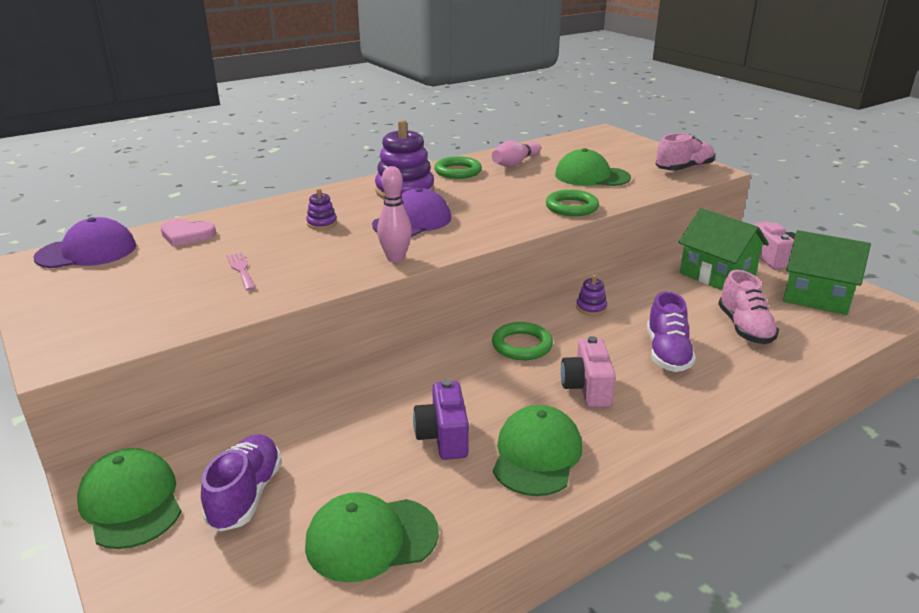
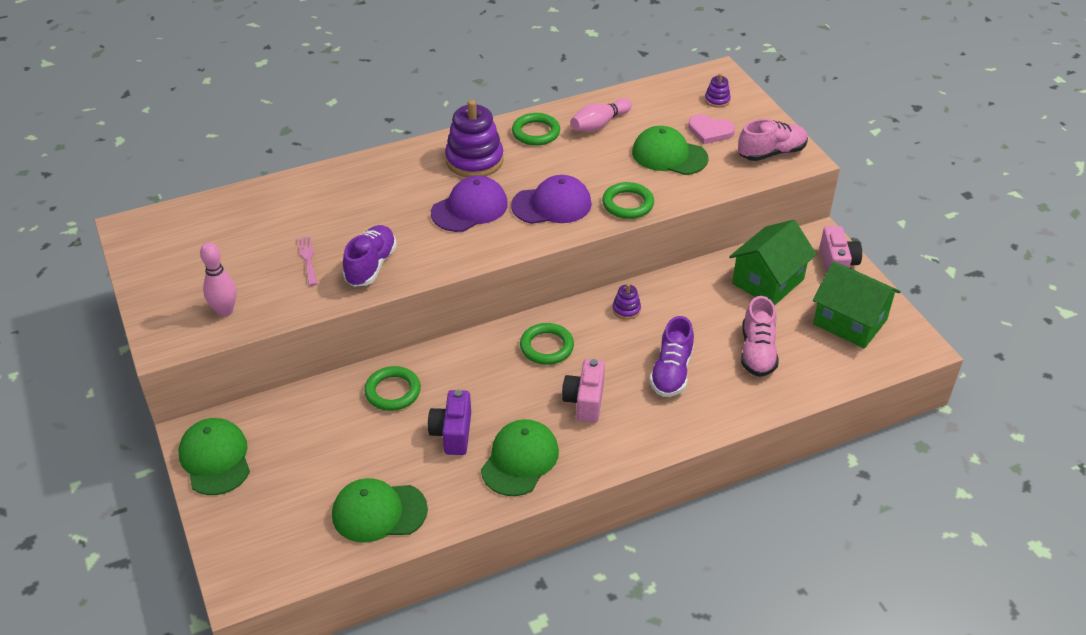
camera: 10 degrees right, 15 degrees up
(87, 252) = (180, 219): purple cap -> purple cap (552, 205)
(187, 235) = (265, 205): pink heart -> pink heart (710, 131)
(246, 495) = (296, 464): purple shoe -> purple shoe (371, 266)
(322, 223) = (386, 202): purple stacking toy -> purple stacking toy (717, 100)
(358, 403) = (393, 391): none -> green ring
(395, 258) = (442, 259): pink bowling pin -> pink bowling pin (225, 311)
(717, 275) = (768, 281): green house -> green house turned 75 degrees clockwise

